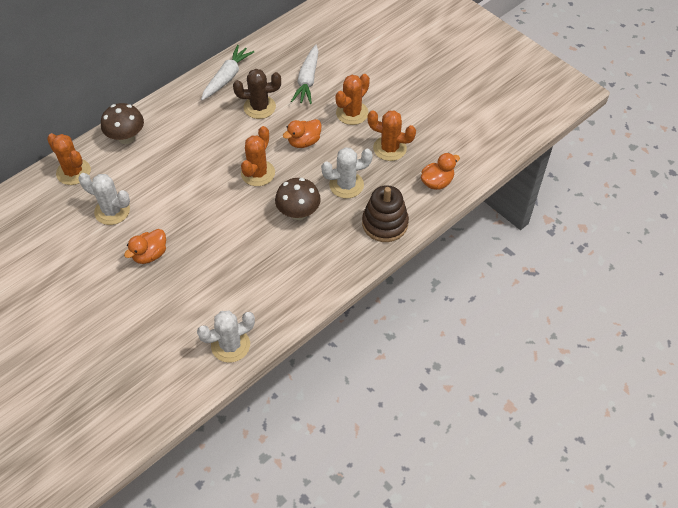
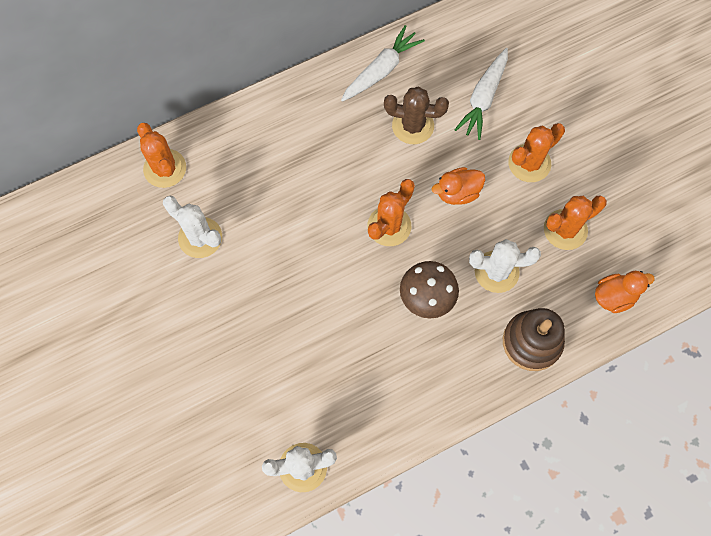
camera: 15 degrees right, 15 degrees up
(126, 137) = (238, 133): brown mushroom -> none
(150, 254) = (233, 313): orange duck -> none
(389, 148) = (565, 229): orange cactus -> orange cactus turned 60 degrees counterclockwise

